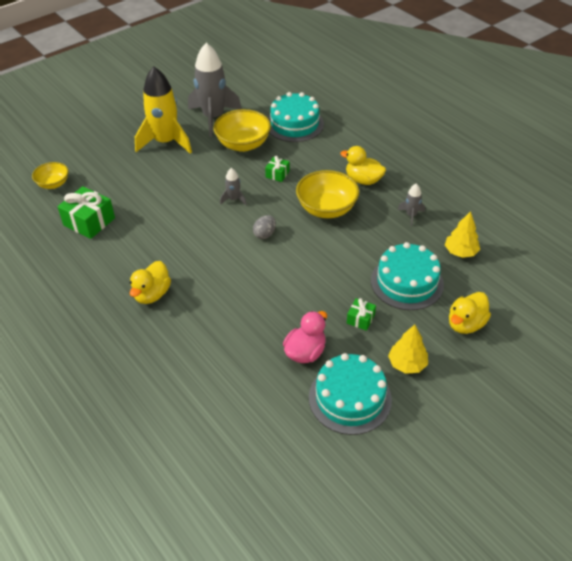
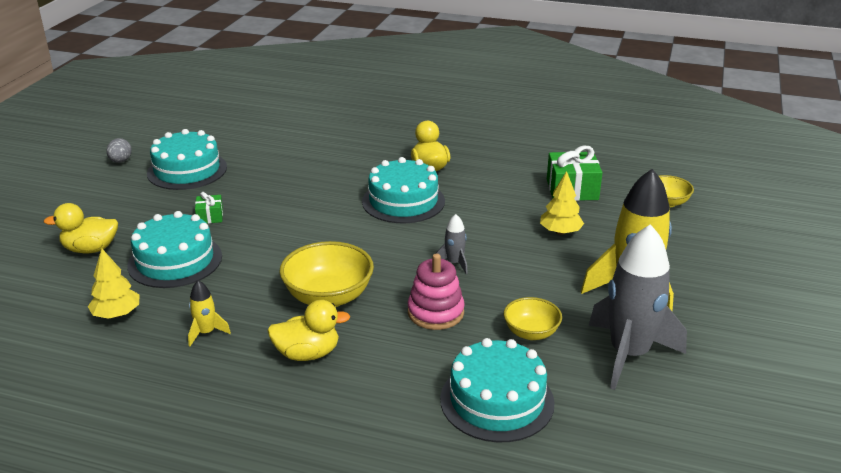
camera: 145 degrees right, 15 degrees down
(209, 266) = (403, 201): none -> turquoise cake
(243, 144) = (531, 332): yellow bowl -> yellow bowl, size x0.59
(265, 234) = (377, 245): grey egg -> grey egg (120, 161)
(277, 174) = (435, 312): green gift -> pink stacking toy
(305, 352) = (248, 181): pink duck -> none
(407, 364) = (144, 203): yellow tree -> yellow tree (560, 232)
(411, 215) = (206, 333): grey rocket -> yellow rocket
(465, 324) = (90, 249): yellow duck -> yellow duck turned 105 degrees counterclockwise

